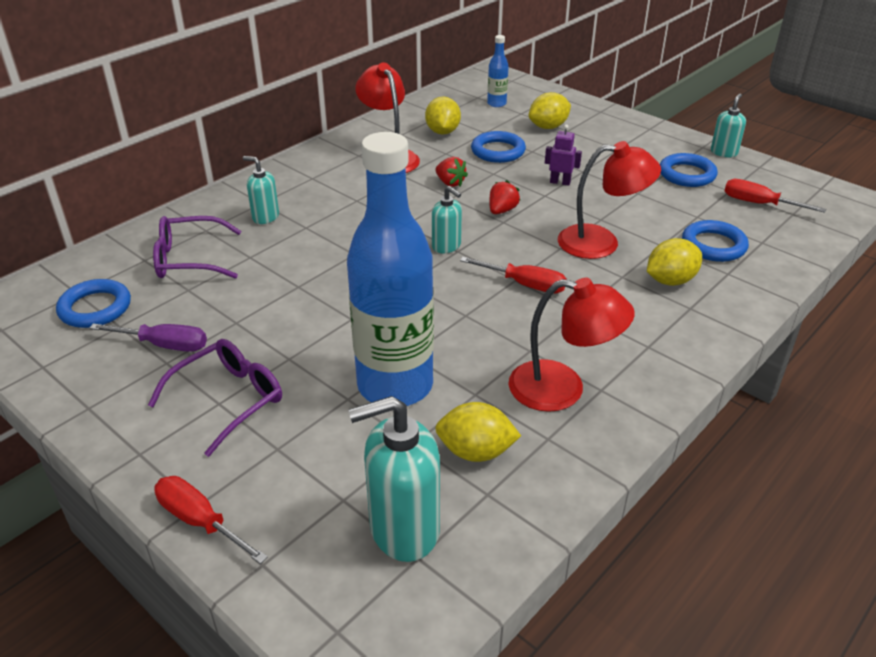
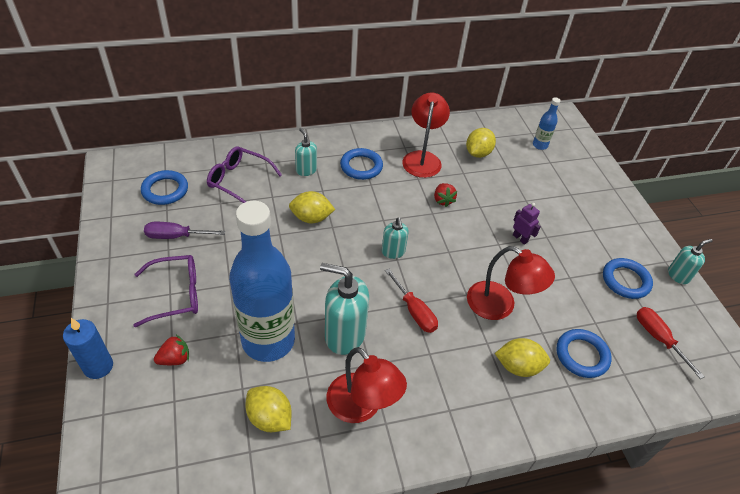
camera: 30 degrees right, 10 degrees up
(164, 345) = (176, 236): purple screwdriver -> purple screwdriver turned 135 degrees clockwise
(200, 521) = (98, 366): red screwdriver -> blue candle
(403, 529) = (185, 443): turquoise soap dispenser -> turquoise soap dispenser (344, 335)
(498, 151) = (501, 189): blue ring -> blue ring (361, 166)
(502, 210) = (456, 242): red strawberry -> red strawberry (175, 359)
(548, 127) = (558, 184): yellow lemon -> yellow lemon (311, 218)

